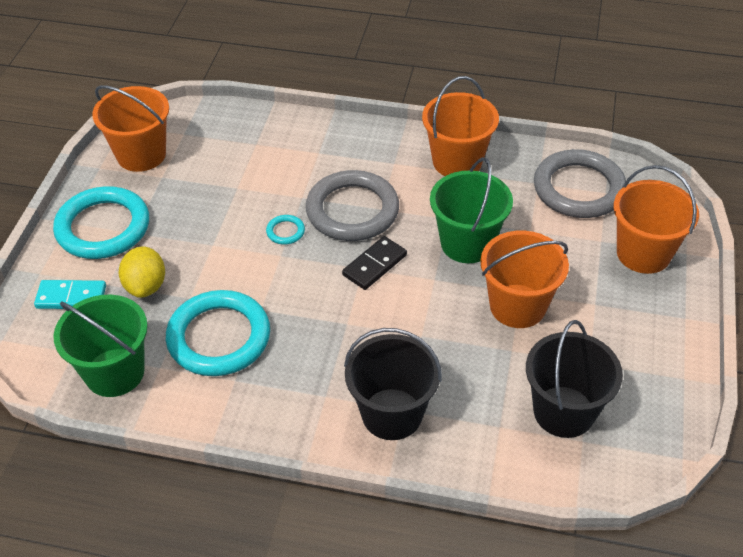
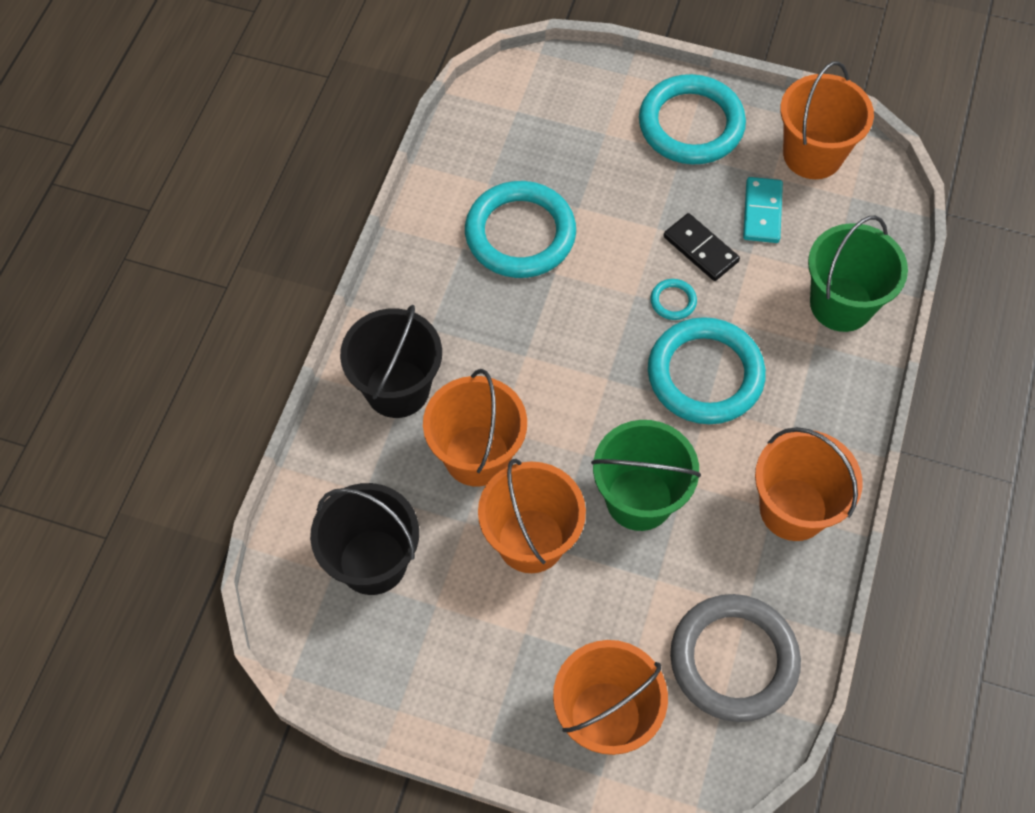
camera: 95 degrees right, 15 degrees up
(71, 297) = (590, 103): turquoise domino -> turquoise domino (762, 212)
(115, 372) = (486, 146): green bucket -> green bucket (841, 304)
(146, 286) = (599, 167): yellow lemon -> none
(352, 210) = (705, 375): grey ring -> turquoise ring
(374, 265) = (611, 391): black domino -> black domino (700, 249)
(449, 348) = (477, 456): none -> orange bucket

